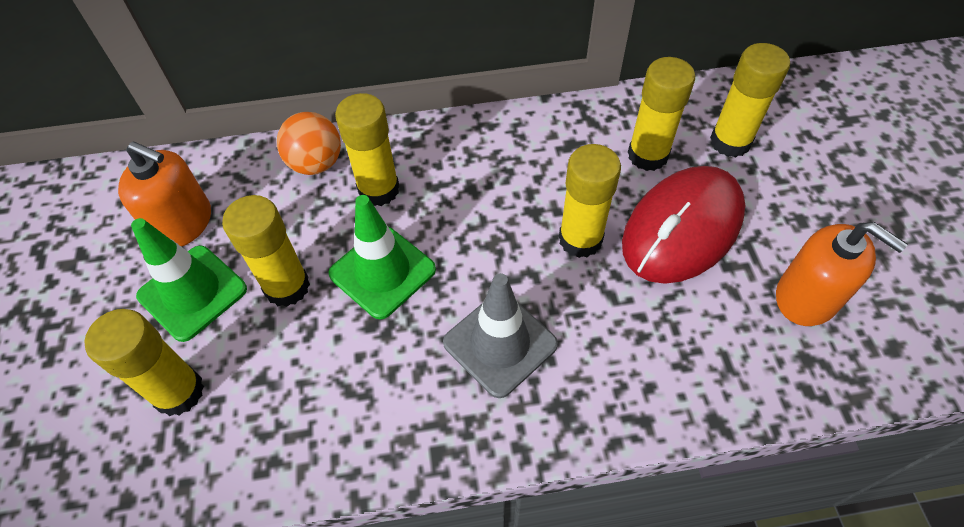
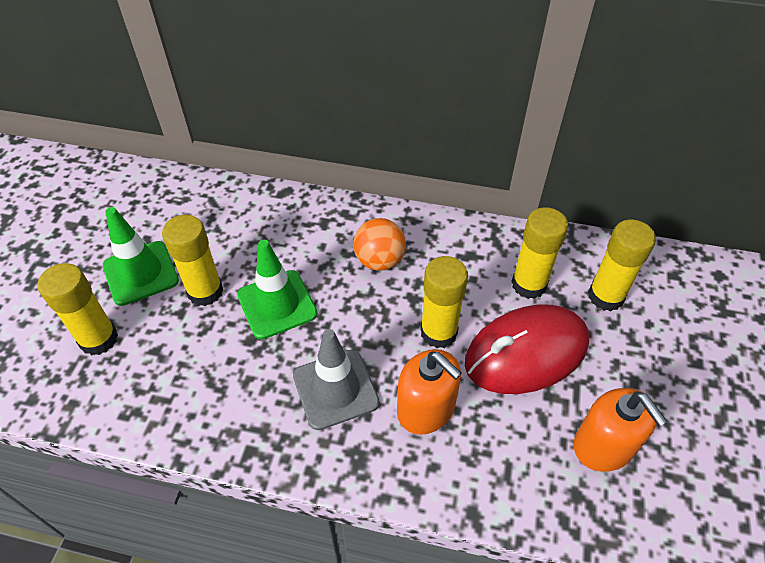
camera: 20 degrees right, 5 degrees down
(183, 223) = (158, 222): orange soap dispenser -> orange soap dispenser (426, 409)
(316, 164) = (269, 208): orange ball -> orange ball (379, 260)
(379, 190) = (305, 242): yellow glue stick -> none

